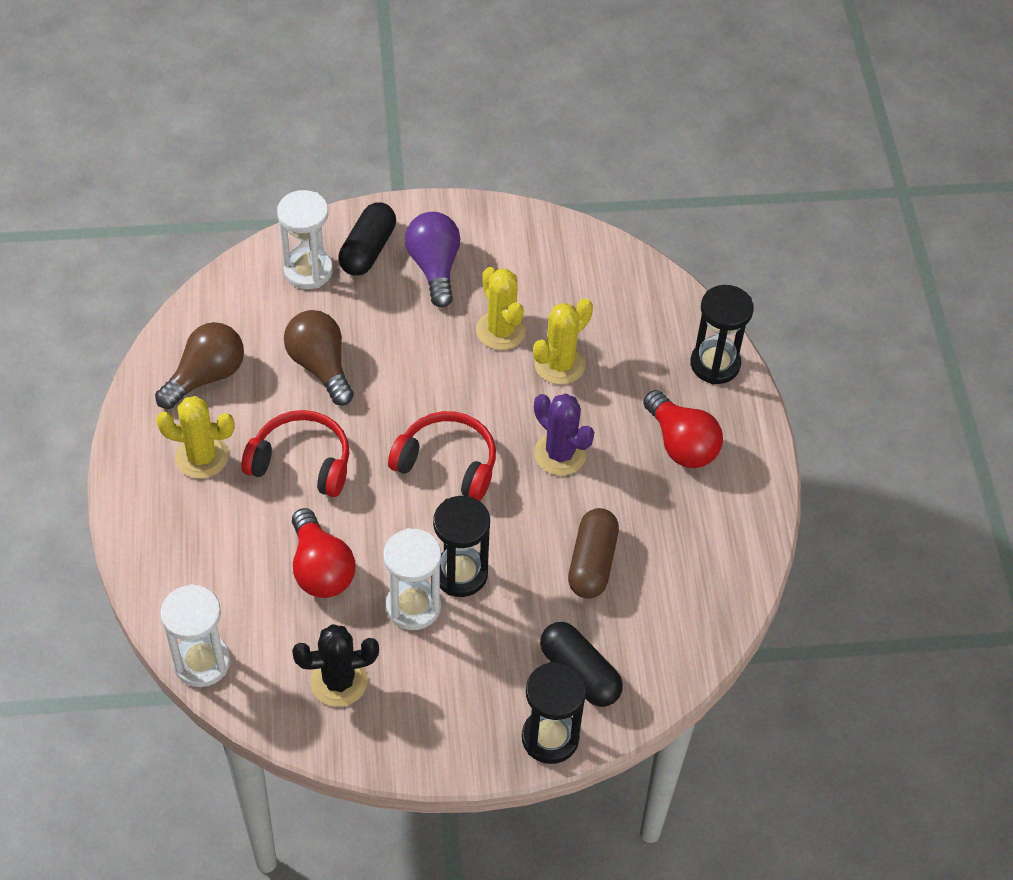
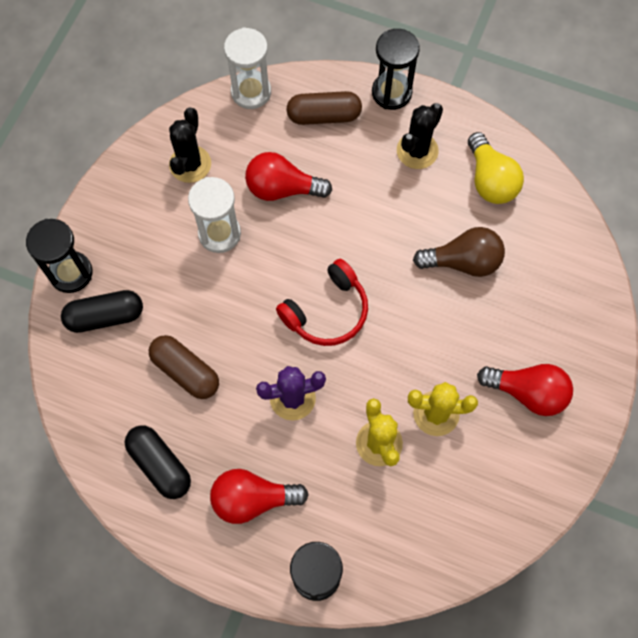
camera: 120 degrees right, 15 degrees up
(199, 568) = (324, 116): none -> brown capsule
(202, 457) = (417, 151): yellow cactus -> black cactus
(206, 376) = (490, 180): brown light bulb -> yellow light bulb
(301, 462) = (379, 212): red headphones -> none
(308, 271) = (566, 292): white hourglass -> none
(368, 250) = (570, 348): black capsule -> black capsule (160, 465)
(434, 267) = (527, 392): purple light bulb -> red light bulb
(460, 574) = (228, 276): black hourglass -> black hourglass (391, 92)

